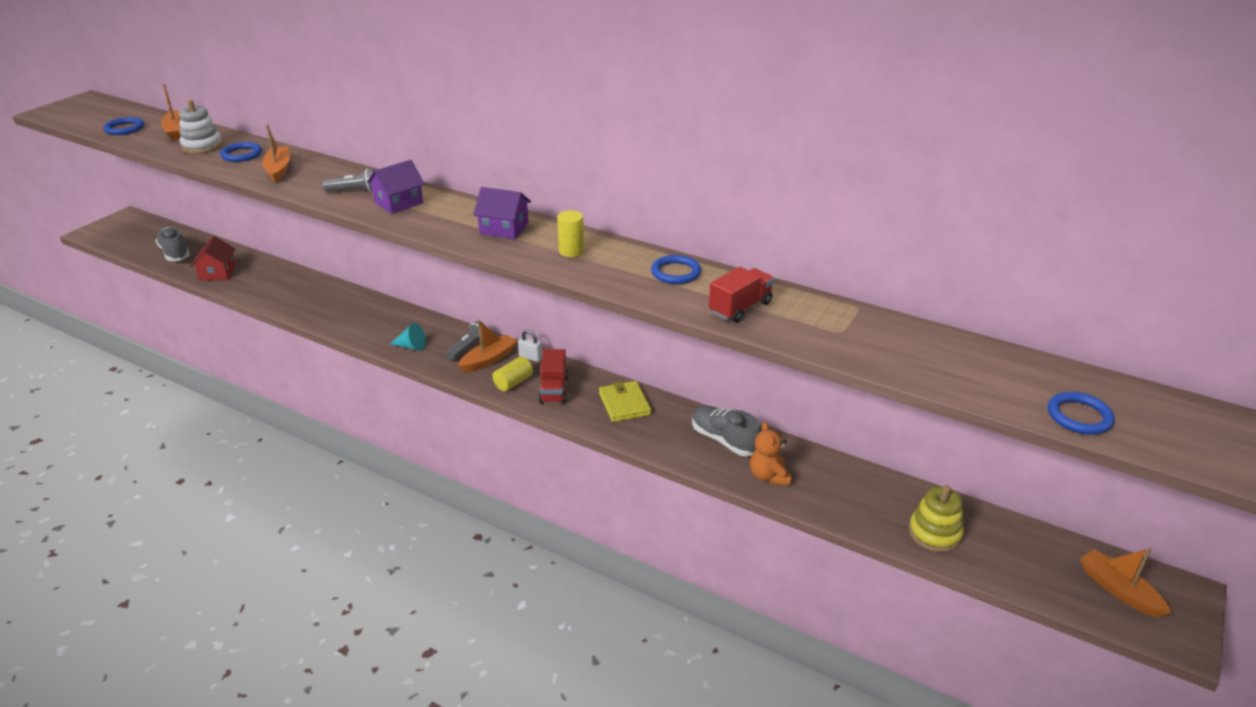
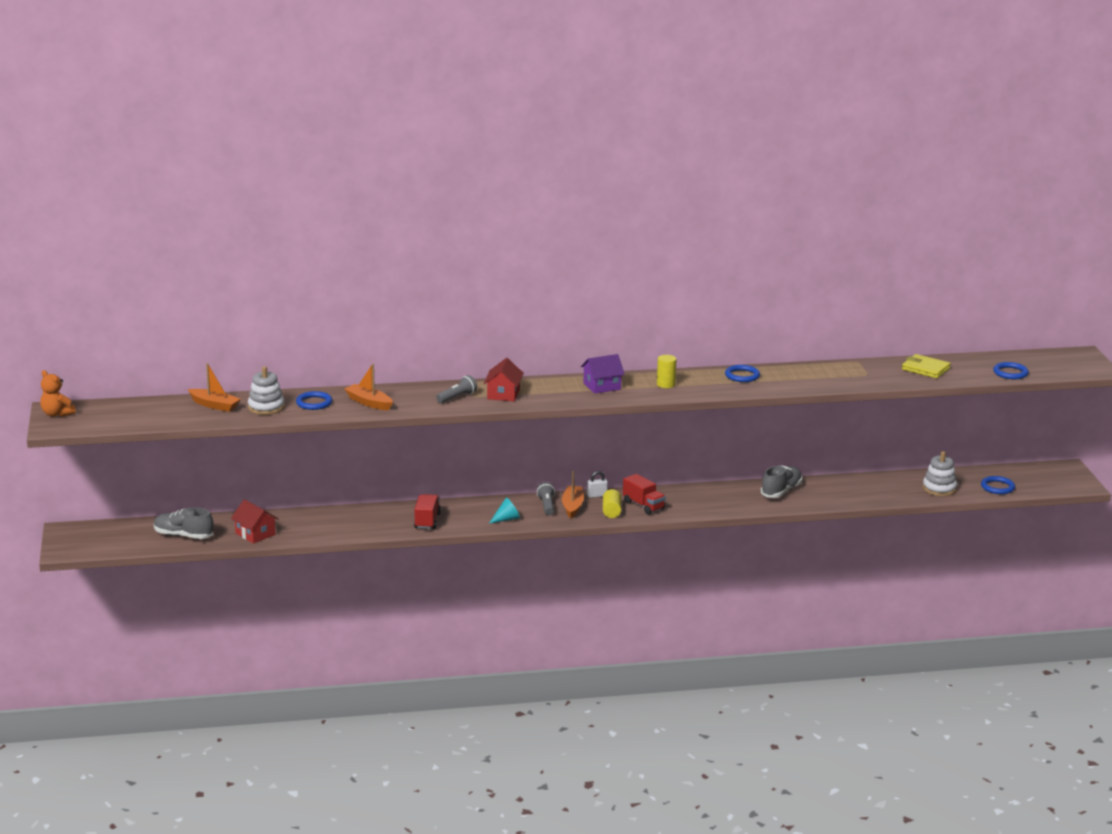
camera: 40 degrees left, 10 degrees down
(124, 129) = (164, 417): blue ring -> blue ring (997, 487)
(398, 203) = (503, 394): purple house -> red house
(624, 404) = (697, 496): yellow wallet -> yellow wallet (925, 369)
(724, 440) = (781, 491): grey shoe -> grey shoe turned 120 degrees clockwise
(740, 308) = (804, 381): red truck -> red truck (427, 521)
(769, 476) = (829, 497): orange teddy bear -> orange teddy bear (57, 414)
(934, 533) = (939, 489): yellow stacking toy -> white stacking toy
(1119, 590) = (1041, 478): orange boat -> none

